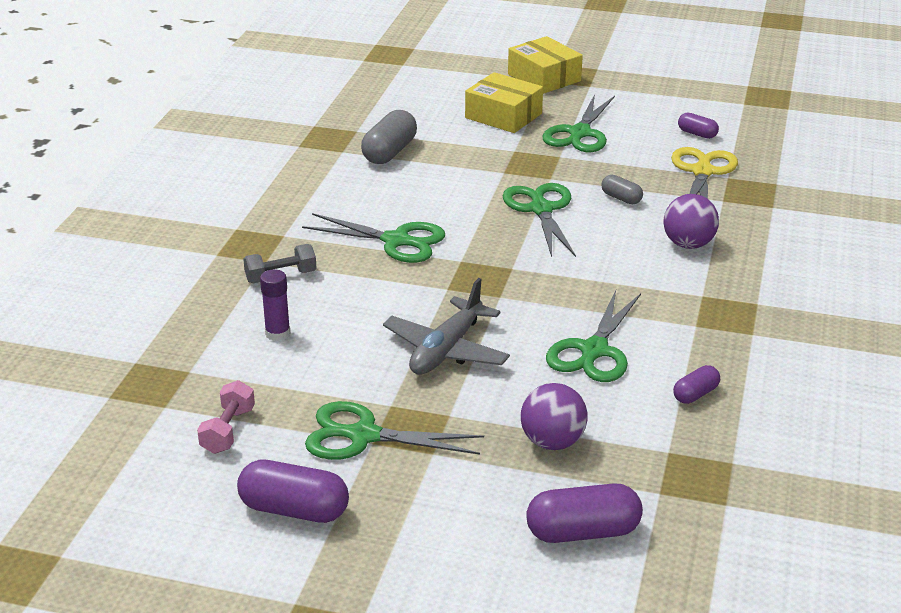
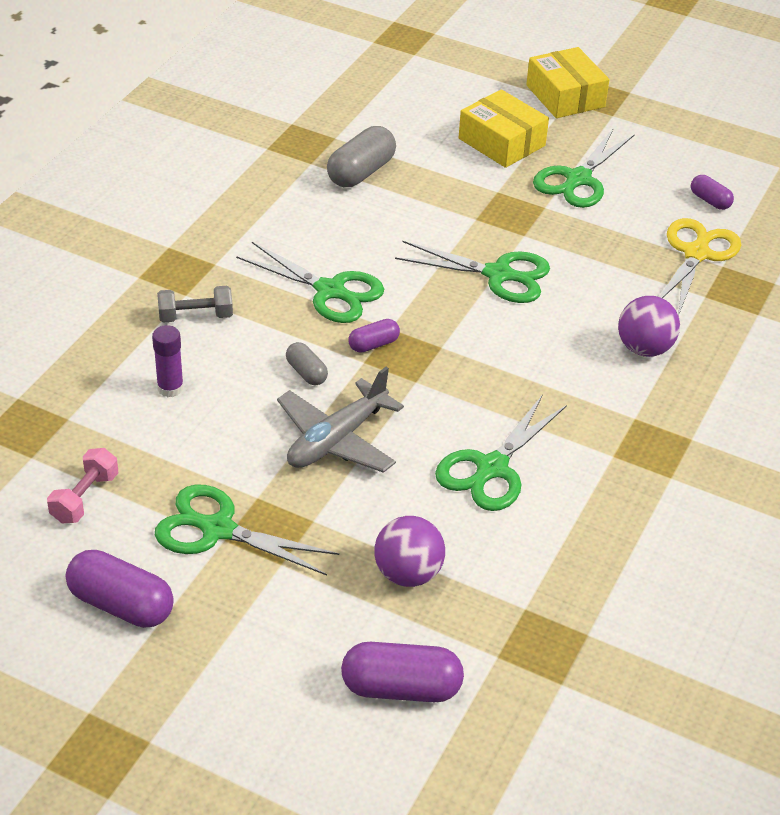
camera: 10 degrees right, 10 degrees up
(541, 209) = (499, 275): green scissors -> green scissors turned 105 degrees clockwise
(621, 198) = (592, 275): grey capsule -> grey capsule (306, 373)
(695, 394) = (580, 543): purple capsule -> purple capsule (373, 344)

